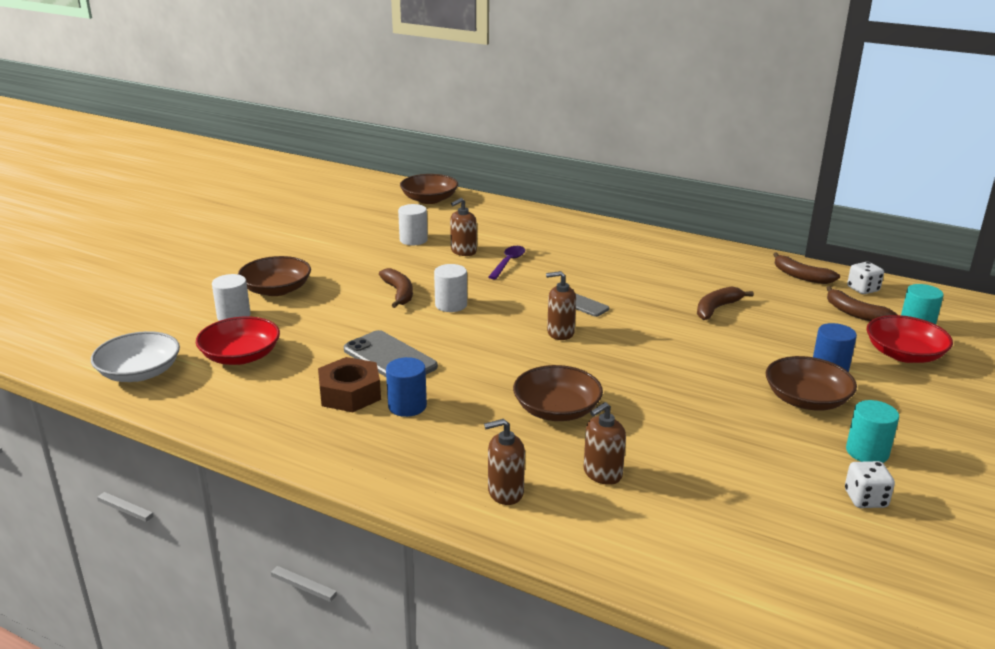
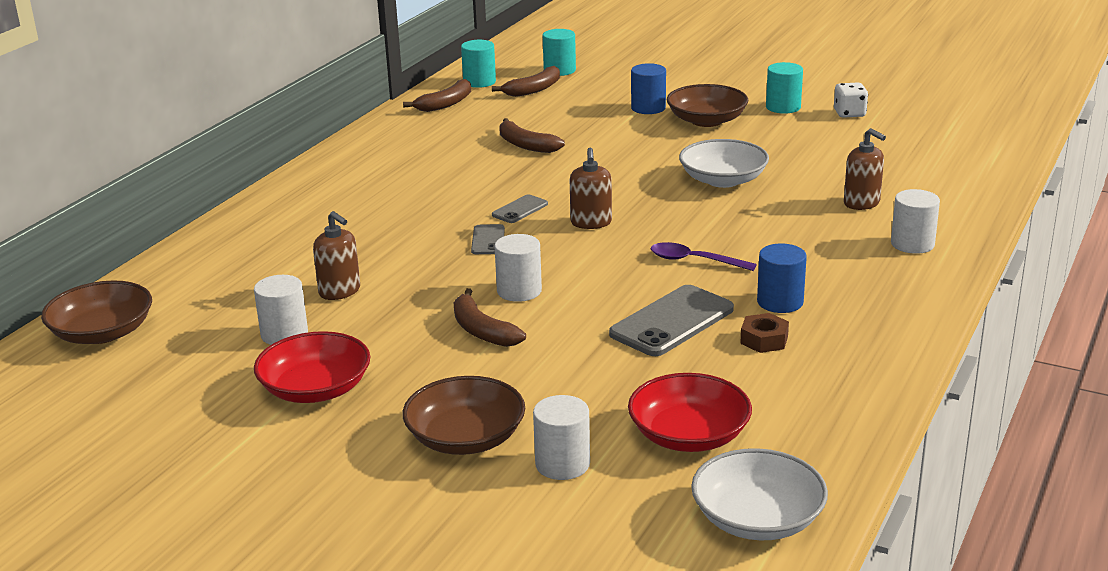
camera: 90 degrees left, 0 degrees up
(350, 393) = (764, 340): brown nut -> brown nut, size x0.59
(399, 293) = (482, 330): brown banana -> brown banana turned 105 degrees counterclockwise
(505, 492) = (912, 244): brown soap dispenser -> white cylinder
(508, 263) = (386, 258): purple spoon -> purple spoon (694, 261)
(532, 294) = (488, 240): none -> grey phone
(556, 410) = (760, 223): brown bowl -> none
(653, 398) = (723, 180): none -> white bowl
(863, 289) = (479, 82): white dice -> turquoise cylinder
(904, 354) = (615, 80): red bowl -> red bowl (315, 389)

